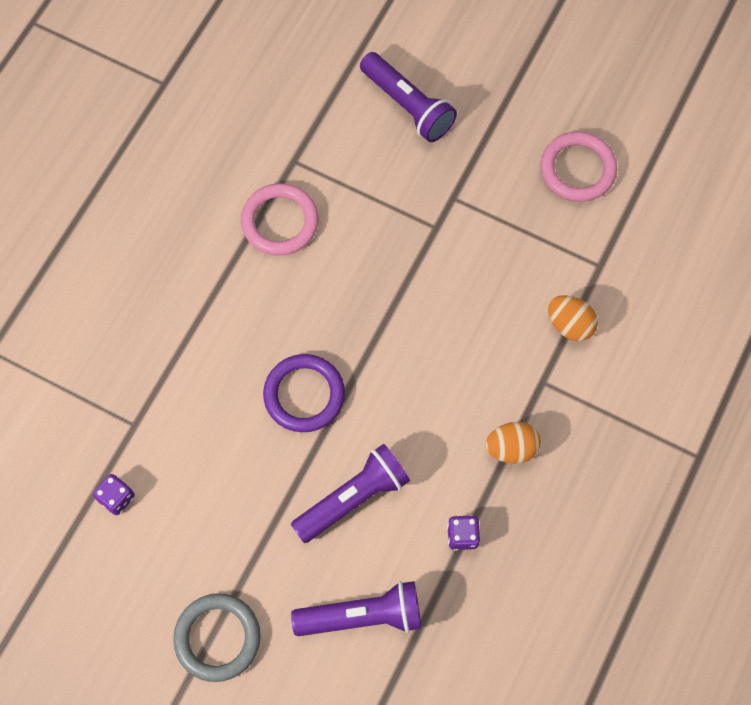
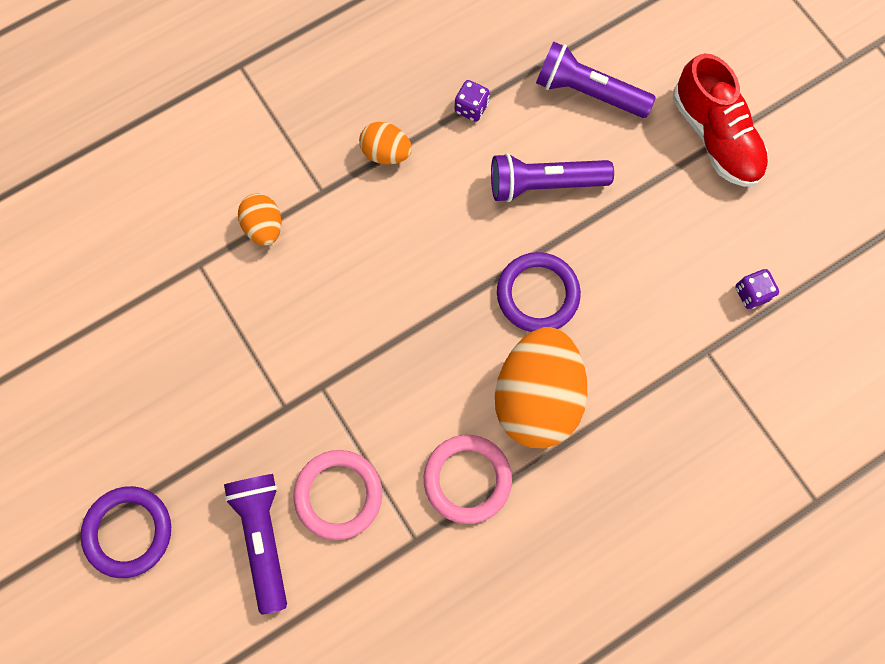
camera: 150 degrees left, 5 degrees up
(217, 638) = (715, 136): grey ring -> red shoe
(259, 311) = (536, 397): none -> orange egg
(507, 59) = (129, 531): none -> purple ring
(577, 169) = (149, 368): pink ring -> pink ring (338, 494)

